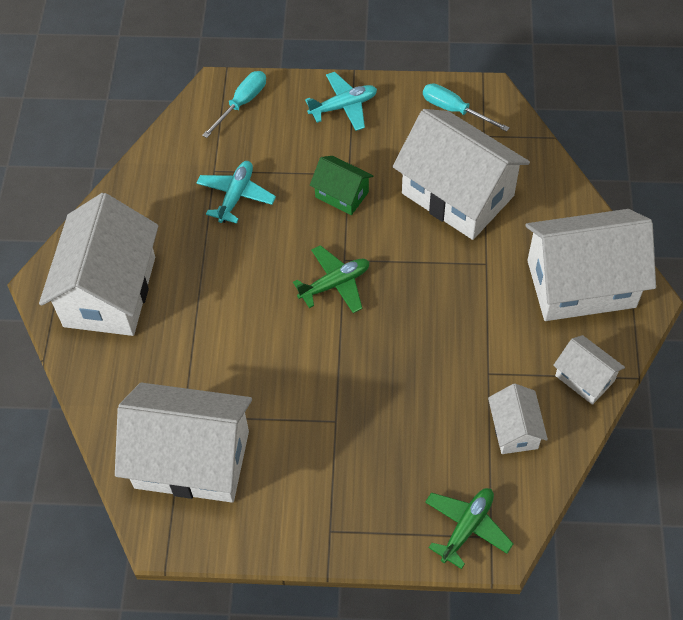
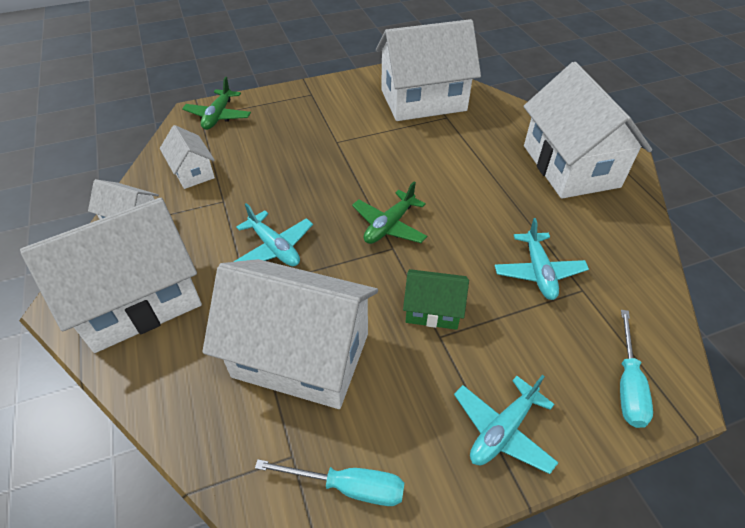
camera: 155 degrees right, 10 degrees down
(451, 296) = (274, 247): none -> turquoise plane

